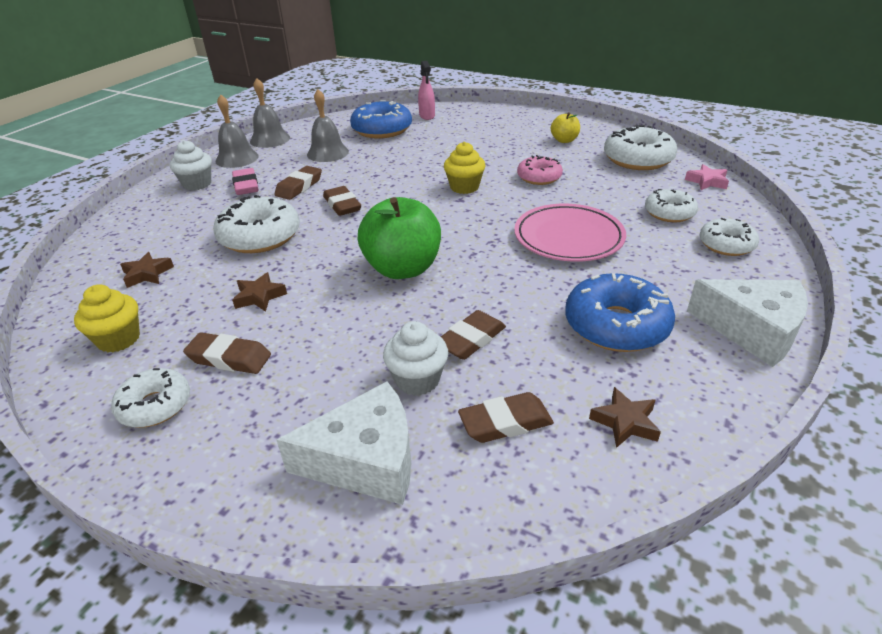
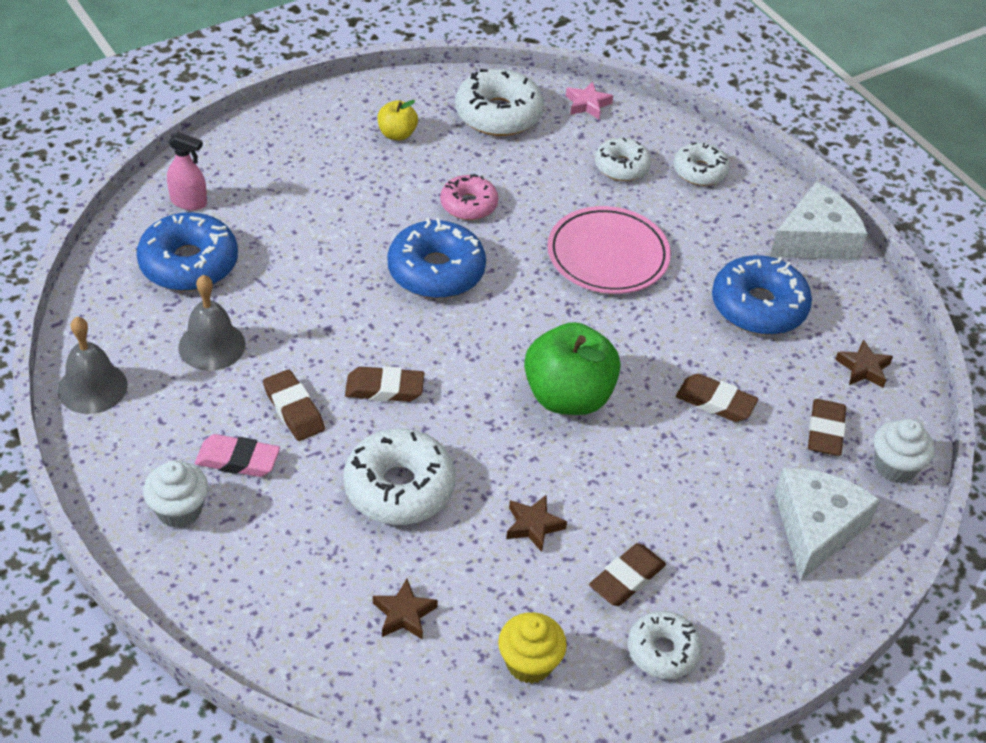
camera: 65 degrees left, 10 degrees up
(237, 158) = (129, 444): grey bell -> none
(417, 380) = (744, 460): white cupcake -> white cupcake (895, 466)
(464, 187) = (436, 271): yellow cupcake -> blue donut
(471, 339) = (715, 402): brown eraser -> brown eraser turned 45 degrees counterclockwise

